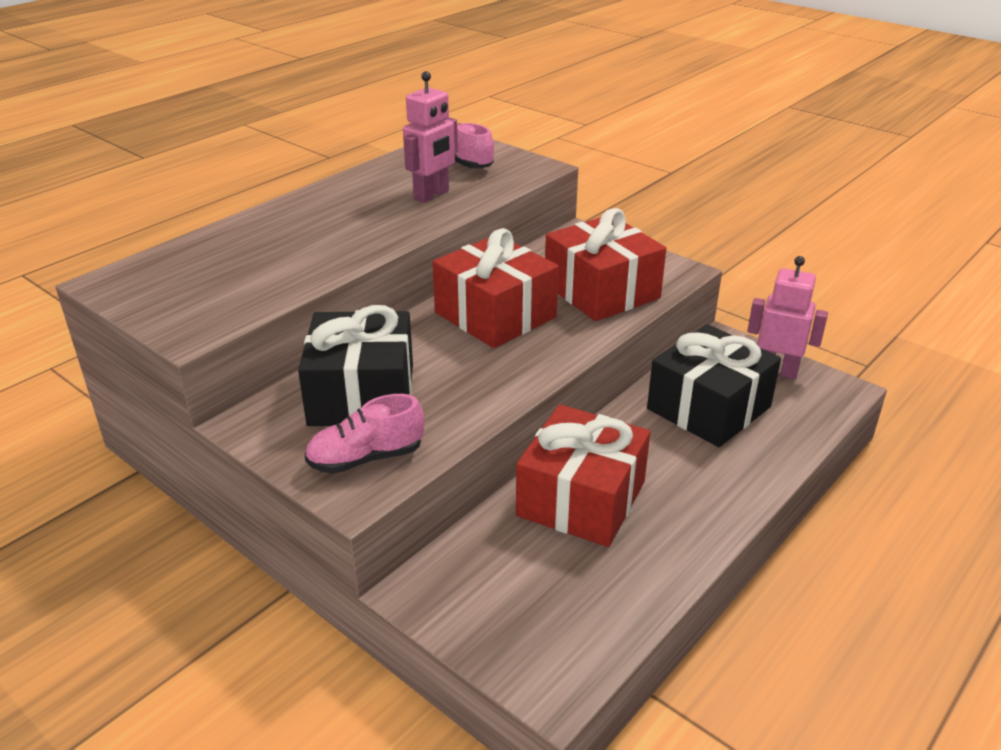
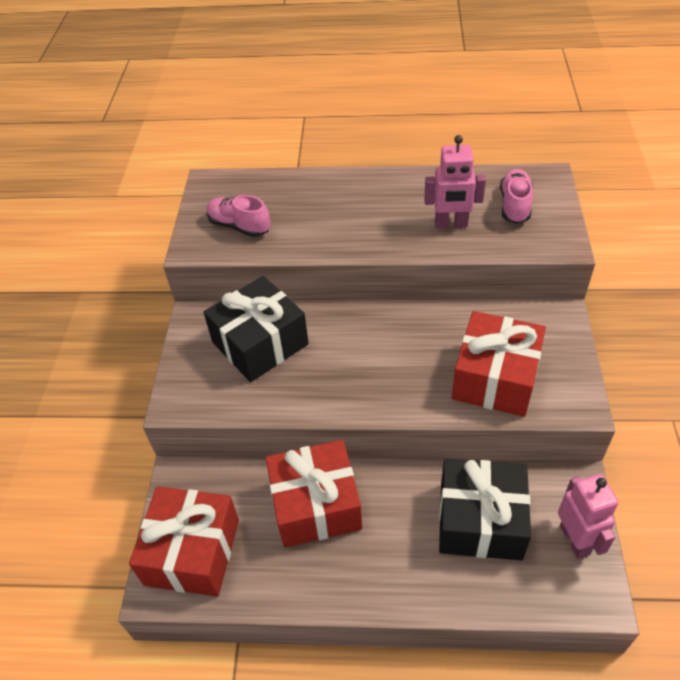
camera: 55 degrees right, 15 degrees up
(366, 458) = (207, 386): pink shoe -> pink shoe (239, 226)
(495, 315) = (403, 344): red gift -> red gift (192, 552)

